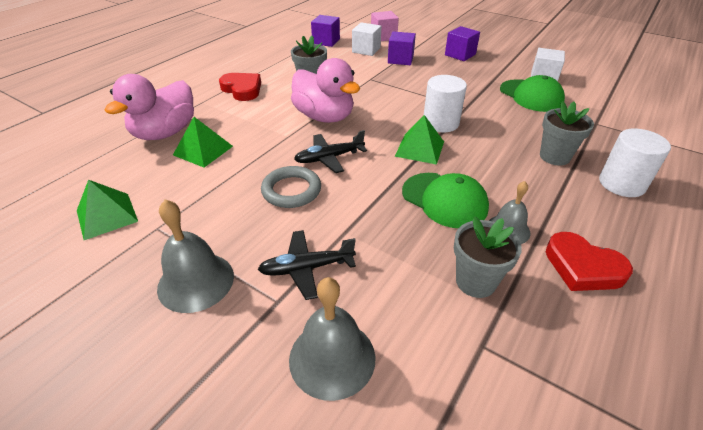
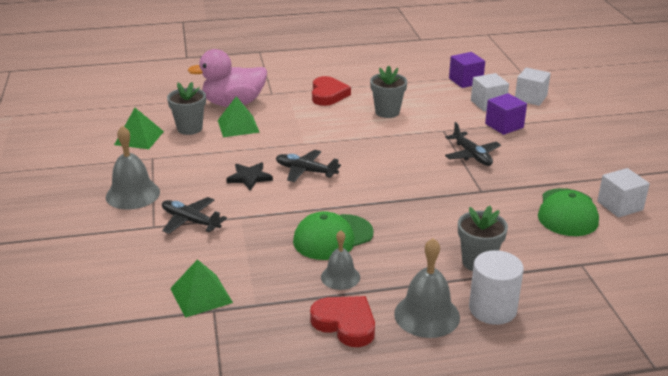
camera: 45 degrees right, 10 degrees down
(291, 190) = (249, 177): grey ring -> black star
(324, 117) = (352, 142): pink duck -> none
(332, 358) = (139, 264): grey bell -> grey bell (427, 315)
(383, 37) = (530, 98): pink cube -> white cube
(417, 87) = (472, 155): none -> black plane
(419, 148) = (380, 199): green pyramid -> green pyramid (201, 295)
(440, 123) = (433, 191): white cylinder -> none
(444, 200) = (333, 237): green cap -> green cap turned 60 degrees clockwise
(460, 55) = (576, 146): purple cube -> none
(475, 281) = (265, 285): grey flower pot -> grey flower pot (189, 128)
(583, 267) = (345, 324): red heart -> red heart turned 135 degrees clockwise

